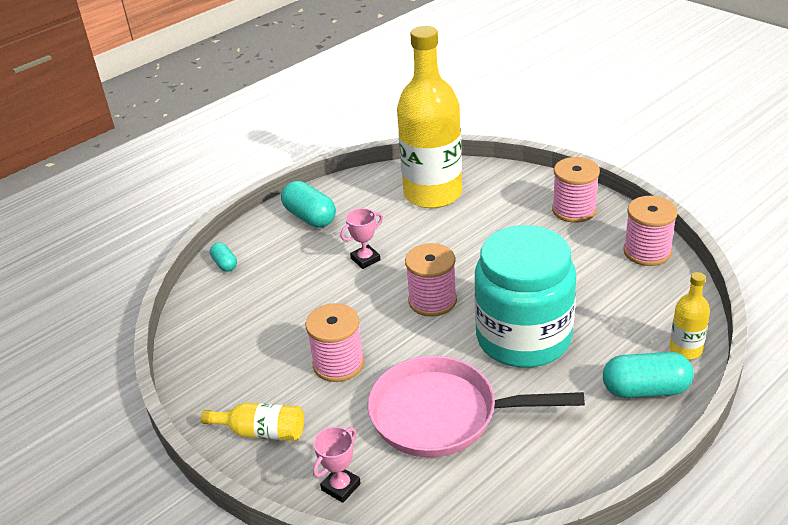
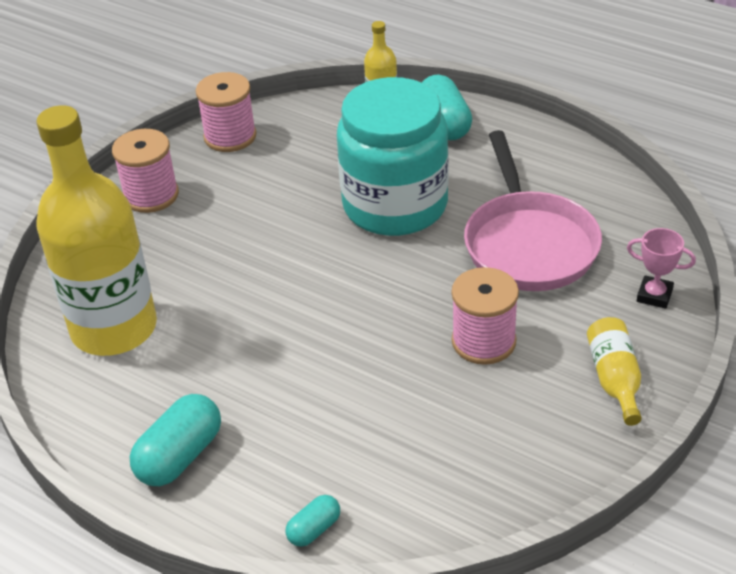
camera: 105 degrees left, 5 degrees up
(365, 259) = (277, 365): pink trophy -> none
(432, 300) = (350, 285): pink spool -> none

